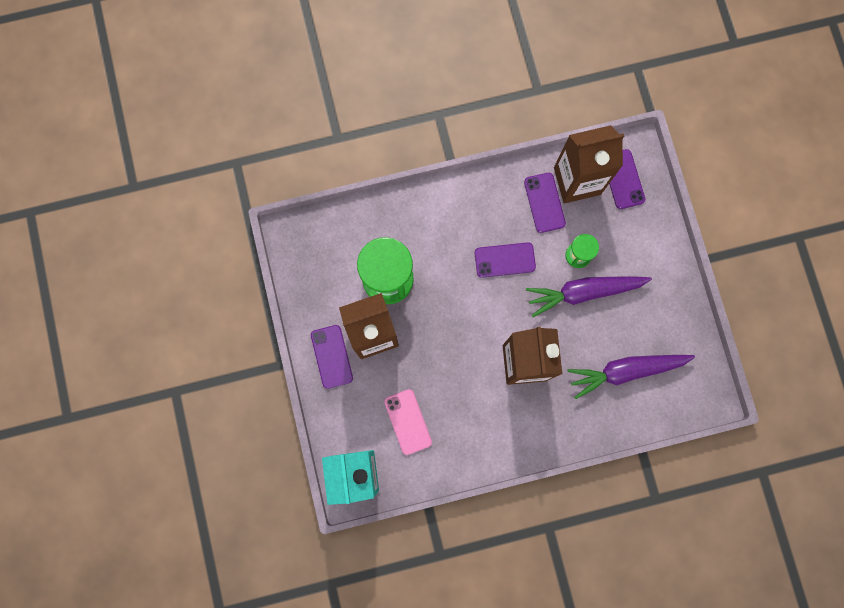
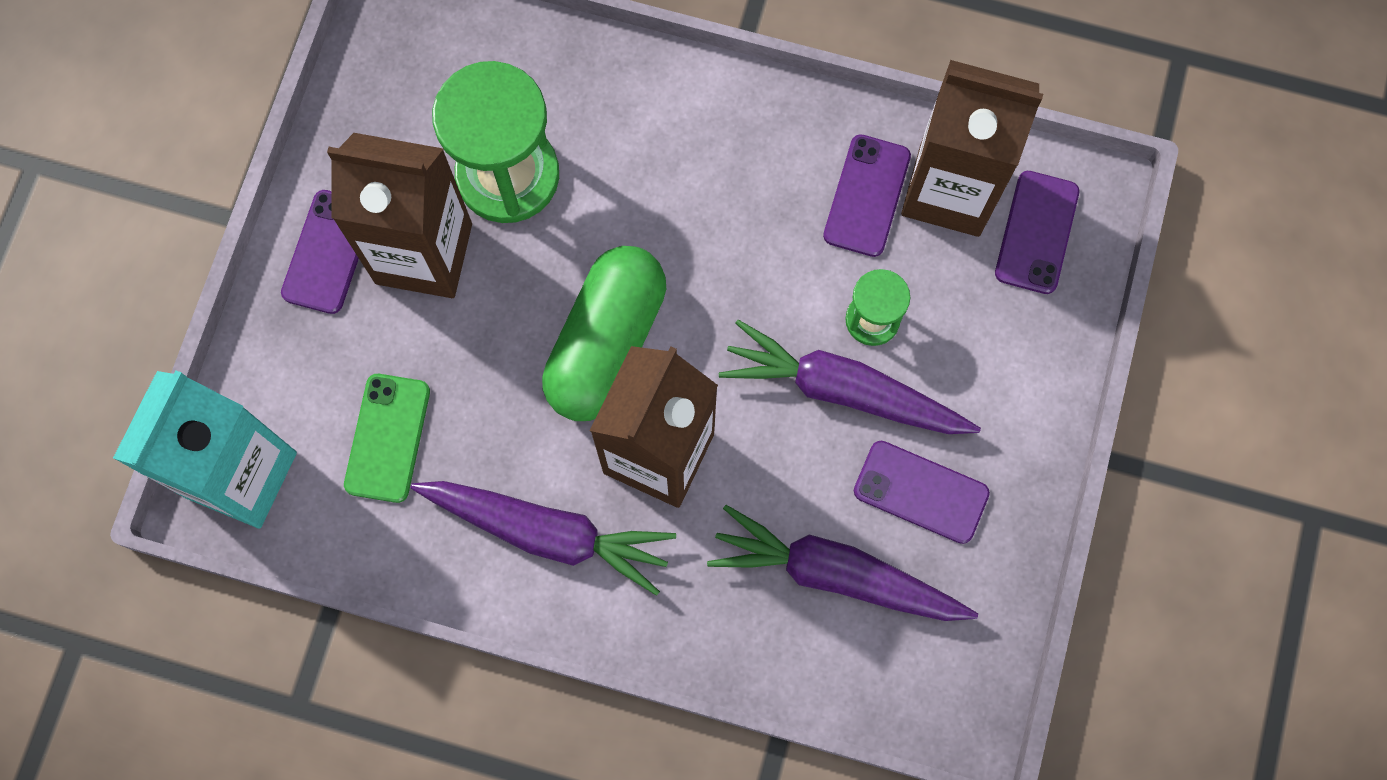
camera: 30 degrees right, 5 degrees down
(408, 422) = (388, 438): pink phone -> green phone
(475, 328) = (607, 343): none -> green capsule
(499, 422) = (548, 533): none -> purple carrot
(504, 260) = (734, 255): purple phone -> purple phone (921, 492)

